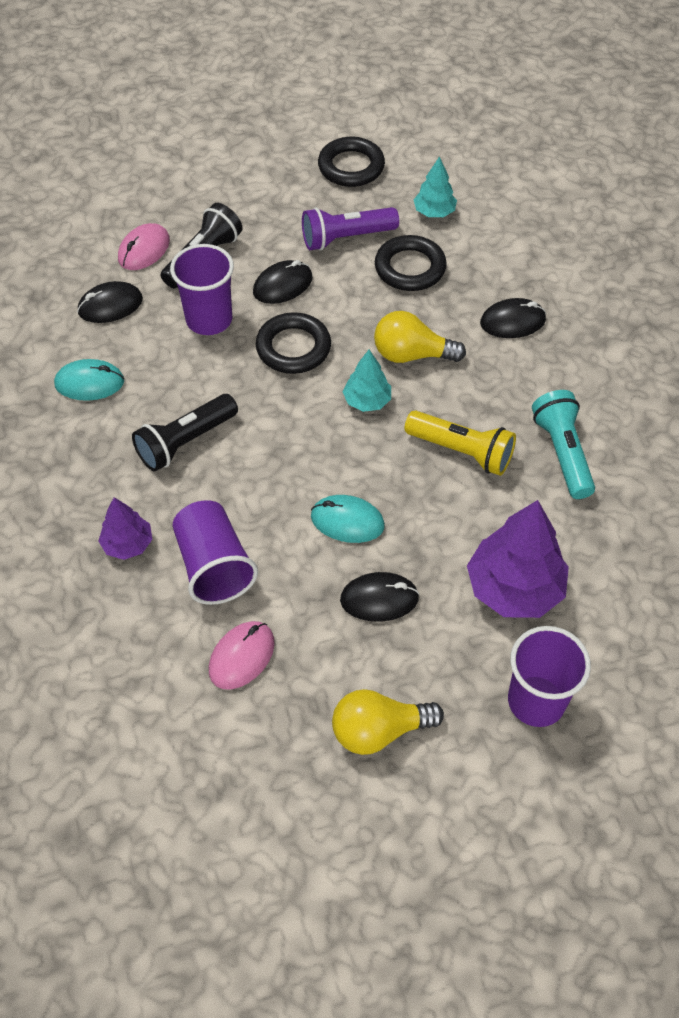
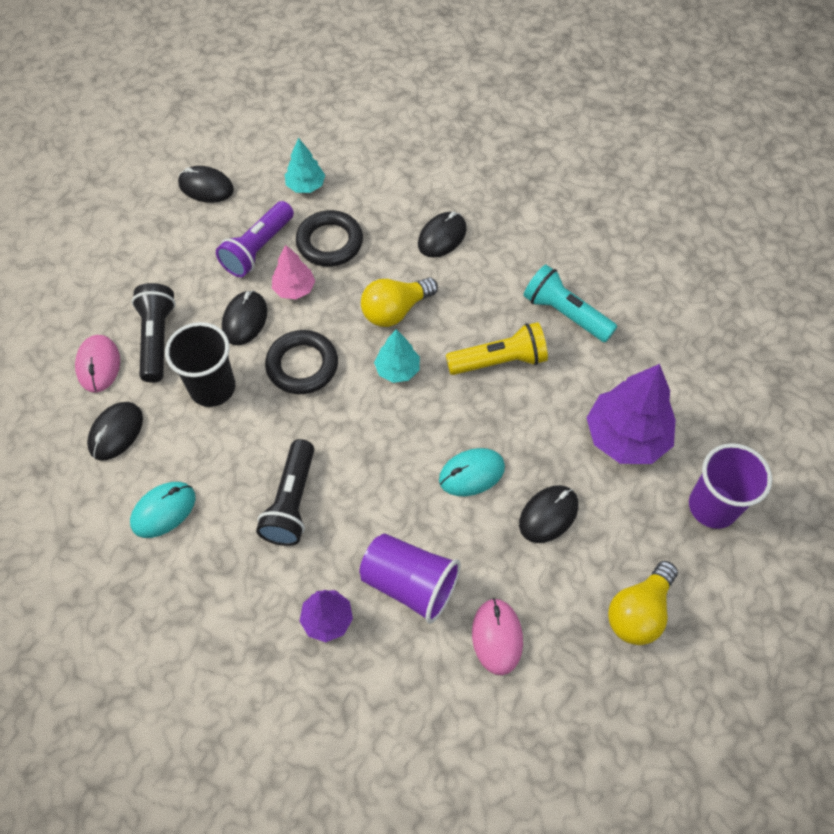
camera: 40 degrees left, 5 degrees up
(209, 319) = (212, 388): purple cup -> black cup
(345, 286) = (294, 289): none -> pink tree
(351, 167) = (206, 187): black ring -> black mouse

